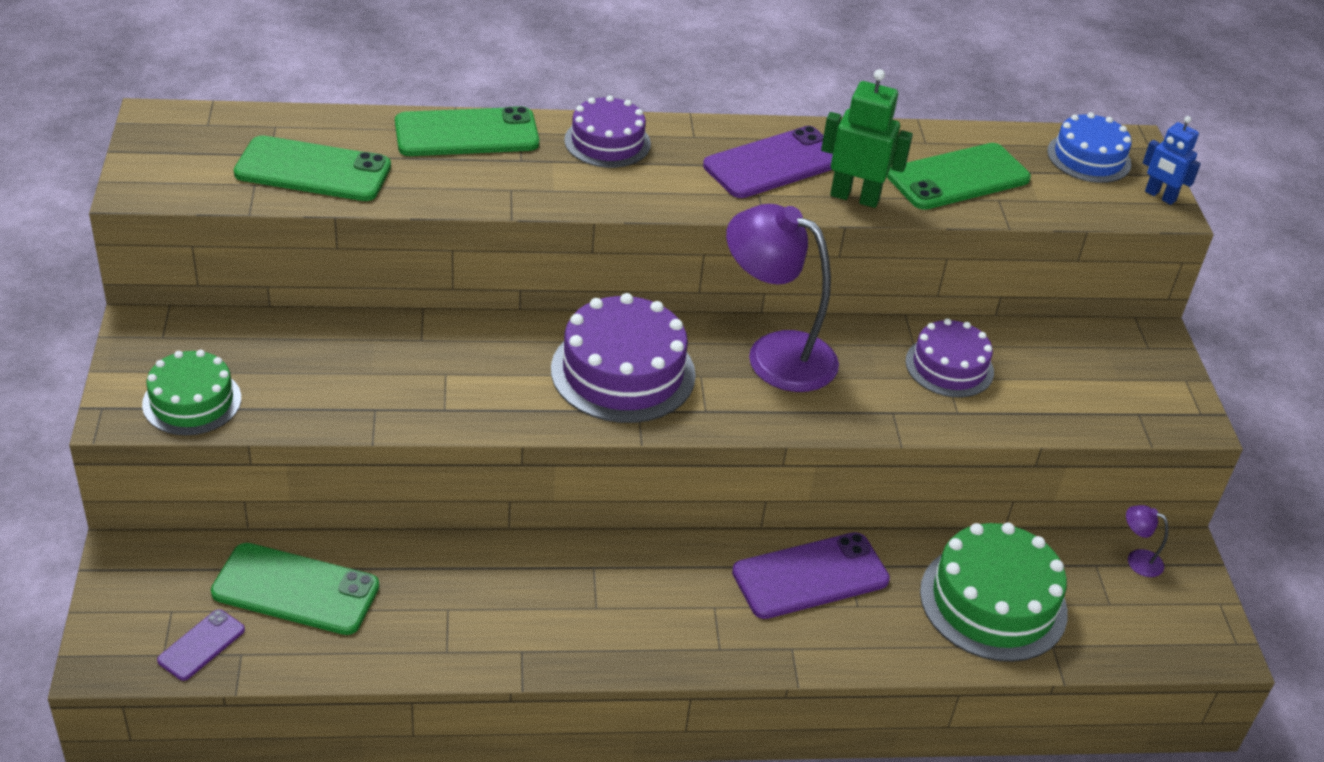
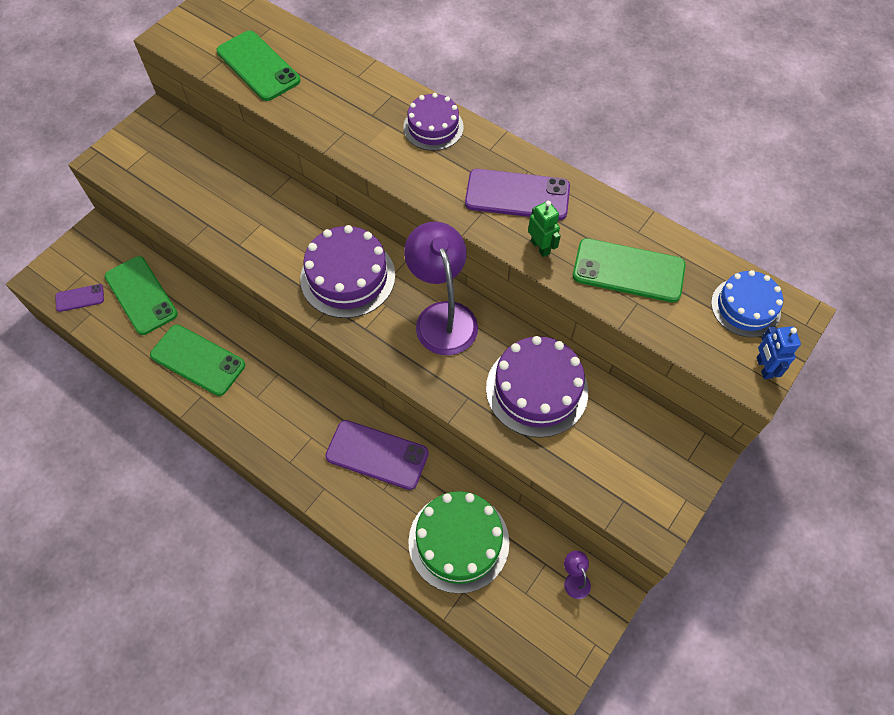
camera: 45 degrees right, 20 degrees up
(192, 401) = (136, 171): green cake -> none
(466, 133) = (361, 81): green phone -> green phone (198, 360)
(855, 197) = (540, 247): green robot -> green robot, size x0.66
(949, 366) = (537, 389): purple cake -> purple cake, size x1.59

